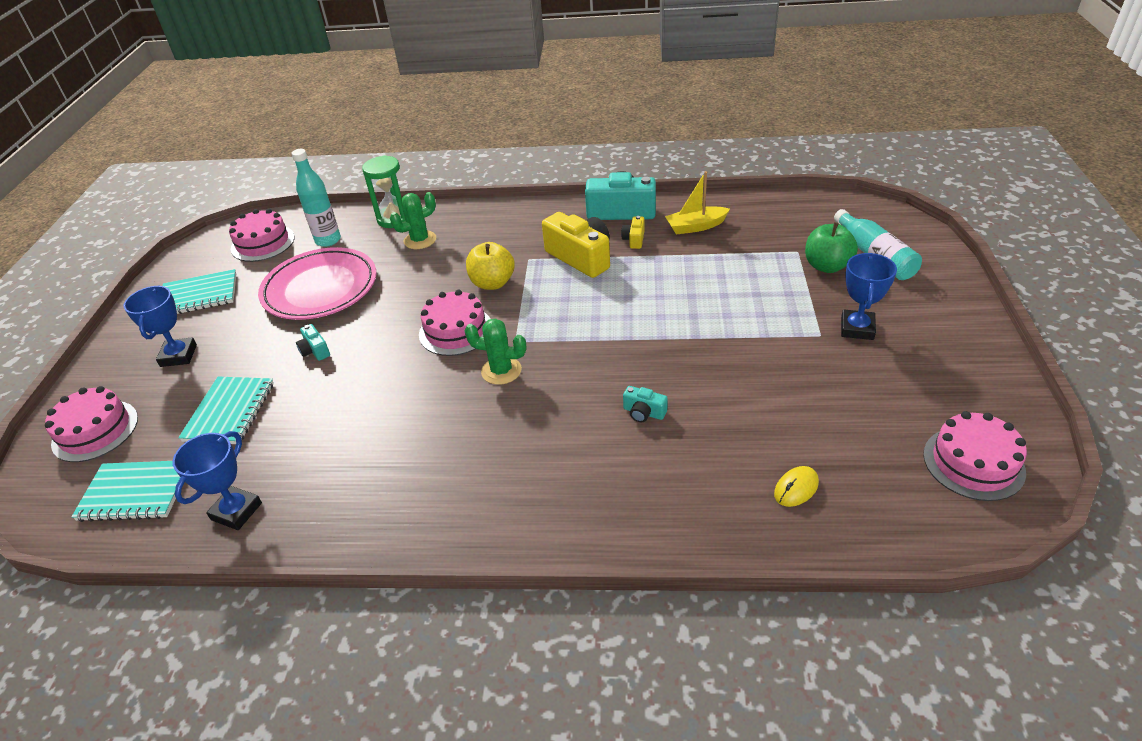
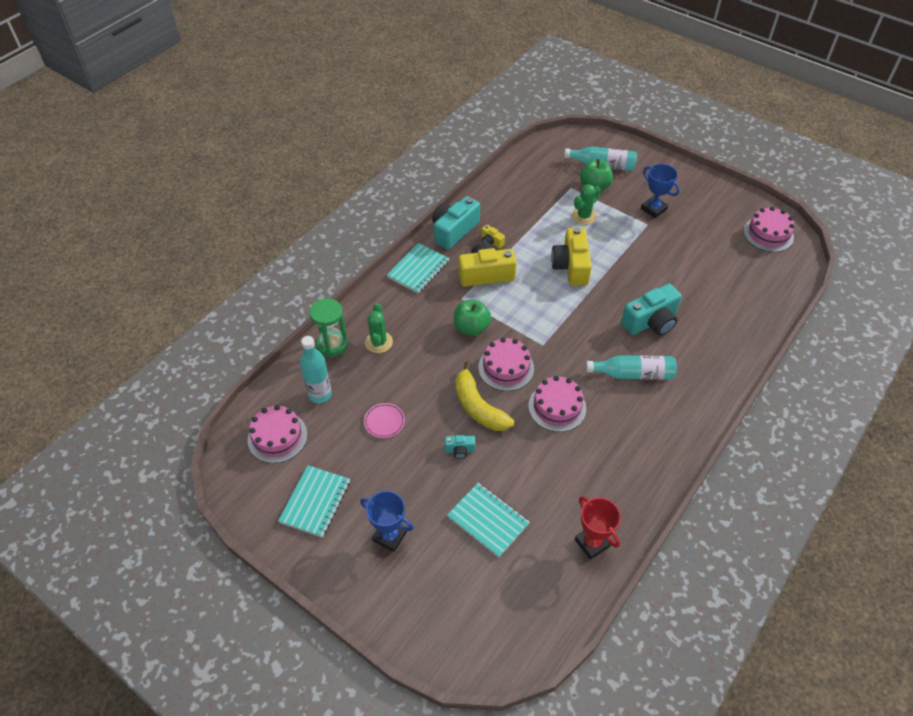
camera: 60 degrees left, 10 degrees up
(95, 431) = (440, 612): pink cake -> pink cake (557, 407)
(135, 493) = (532, 598): turquoise notebook -> turquoise notebook (418, 269)
(236, 511) = (592, 543): blue trophy -> red trophy
(320, 289) = (384, 422): pink plate -> pink plate, size x0.41
(384, 336) = (478, 407): none -> yellow banana
(492, 283) = (471, 328): yellow apple -> green apple
(501, 371) = (565, 364): green cactus -> green cactus (584, 216)
(536, 434) = (633, 374): none -> turquoise bottle
(644, 412) = (651, 322): turquoise camera -> turquoise camera, size x2.14
(664, 308) = (571, 266): none -> yellow camera
(696, 226) = (505, 210): yellow boat -> none
(796, 488) = (743, 298): yellow mouse -> none

